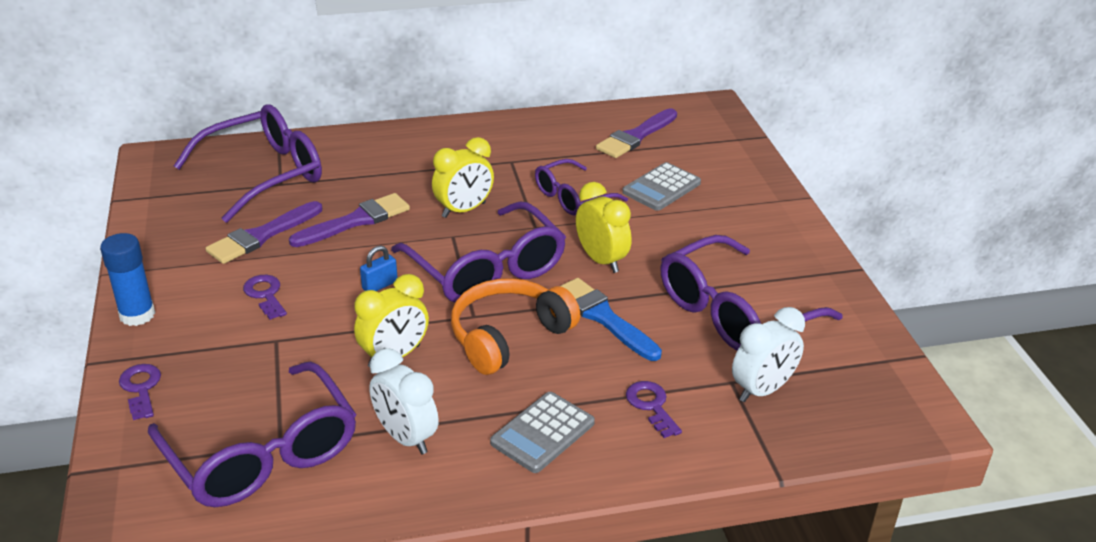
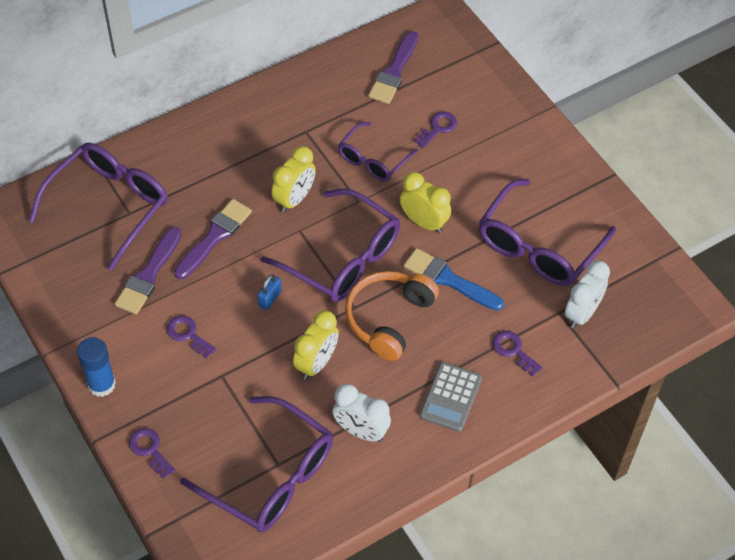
camera: 20 degrees left, 20 degrees up
(661, 188) = (438, 128): grey calculator -> purple key

